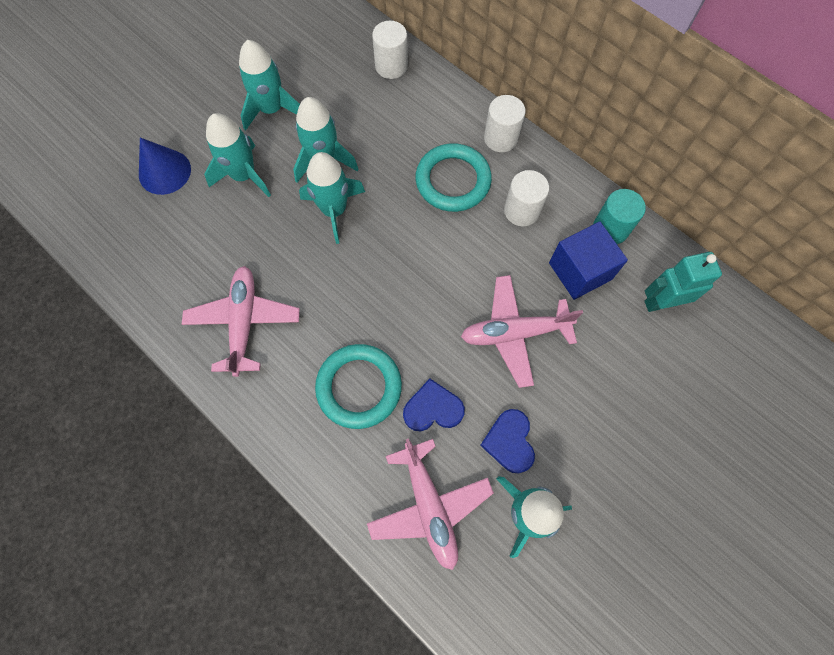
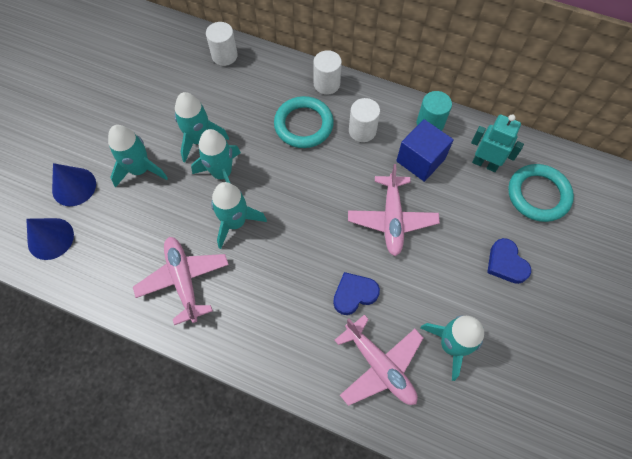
camera: 20 degrees left, 5 degrees down
(118, 223) = (50, 238): none -> blue cone
(272, 109) = (143, 114): turquoise rocket -> turquoise rocket (235, 222)
(359, 387) = (292, 298): turquoise ring -> turquoise ring (538, 195)
(509, 442) = (419, 298): blue heart -> blue heart (506, 263)
(515, 333) = (392, 219): pink plane -> pink plane turned 60 degrees counterclockwise
(661, 302) = (485, 163): turquoise robot -> turquoise robot turned 60 degrees clockwise

